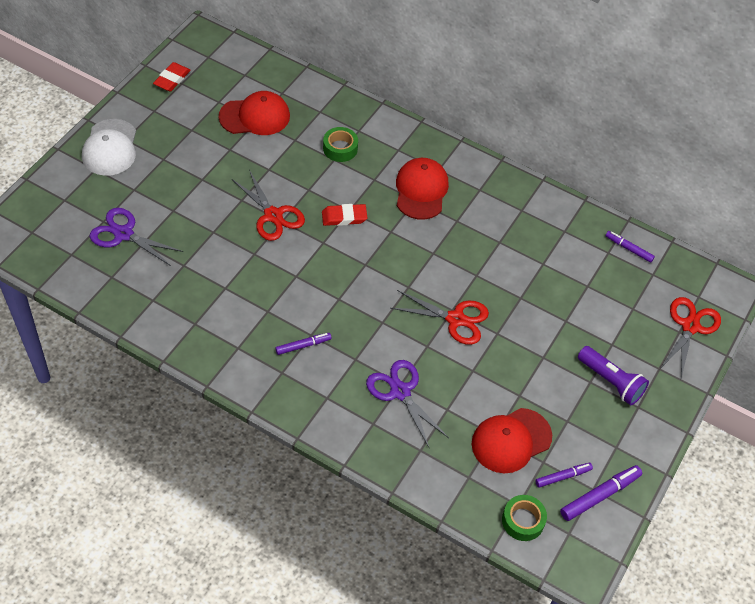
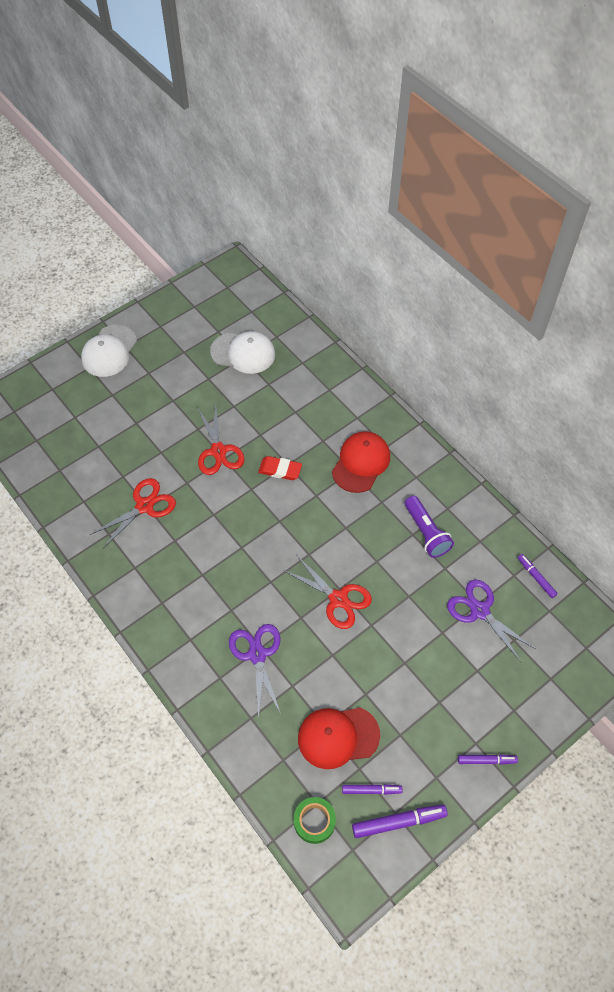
camera: 25 degrees right, 5 degrees up
(123, 234) = (86, 433): purple scissors -> purple scissors (480, 611)
(172, 79) = (187, 301): red eraser -> none
(255, 116) = (243, 353): red cap -> white cap
(303, 346) = (191, 583): purple marker -> purple marker (486, 760)
(340, 148) = (305, 403): green tape -> none
(611, 382) = (459, 708): purple flashlight -> purple flashlight (426, 533)
(690, 326) = (564, 676): red scissors -> red scissors (144, 506)

